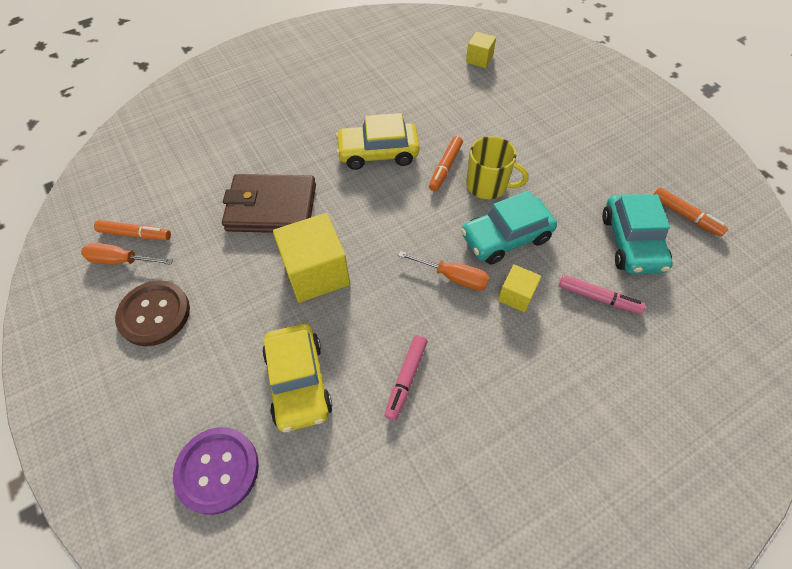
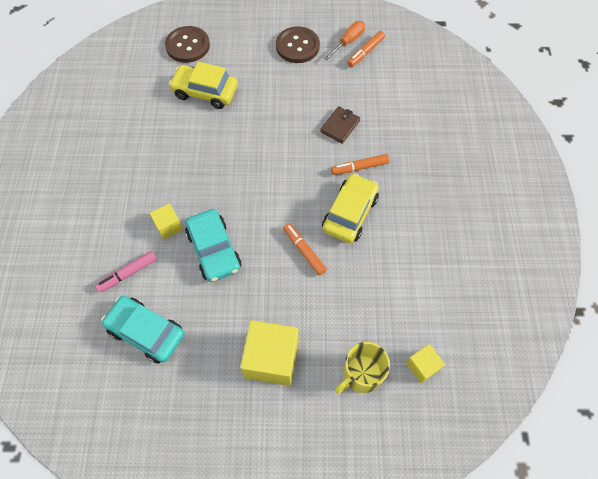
camera: 120 degrees right, 5 degrees up
(217, 470) = (187, 46): purple button -> brown button
(271, 207) = (340, 126): brown wallet -> brown wallet, size x0.54
(316, 273) = (269, 128): yellow cube -> yellow cube (271, 359)
(406, 379) = (167, 139): pink marker -> none
(453, 277) = (209, 199): orange screwdriver -> none
(488, 185) = (266, 269): yellow mug -> yellow mug (361, 374)
(506, 237) = (214, 250): turquoise car -> turquoise car turned 150 degrees clockwise
(685, 216) = (134, 395): orange marker -> orange marker (359, 167)

